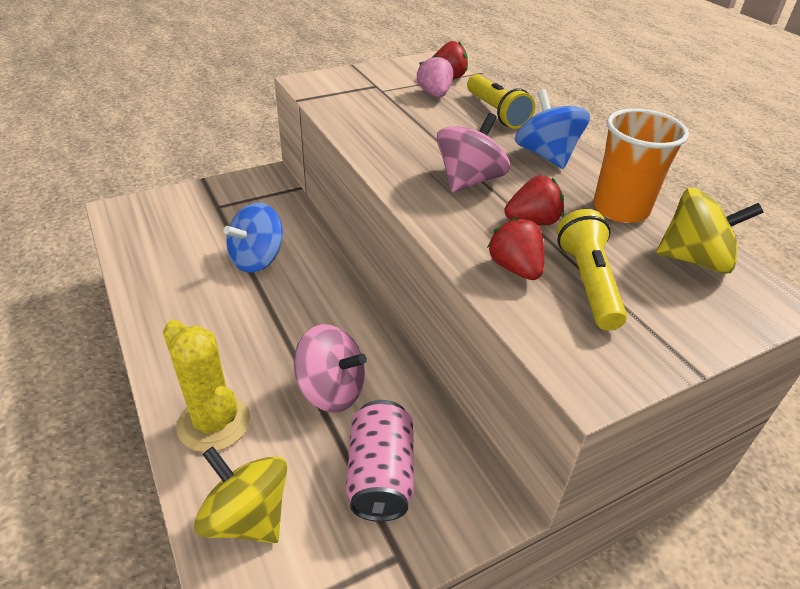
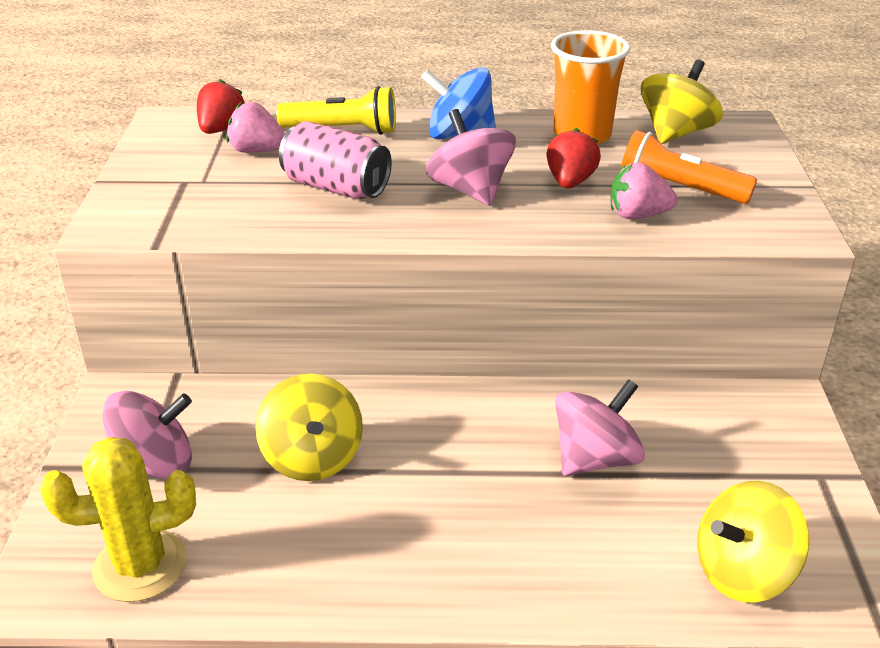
camera: 60 degrees left, 5 degrees down
(214, 423) = (596, 569): yellow cactus -> yellow cactus (140, 565)
(221, 208) = (155, 465): none -> pink spinning top
(257, 259) = (312, 457): blue spinning top -> yellow spinning top
(380, 475) = (727, 458): pink can -> pink can (336, 187)
(515, 268) = (637, 215): red strawberry -> pink strawberry
(588, 283) = (679, 189): yellow flashlight -> orange flashlight

